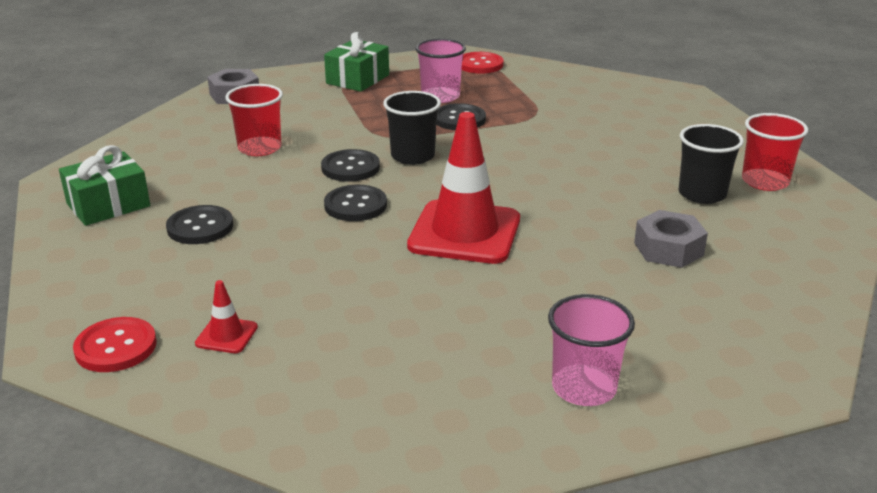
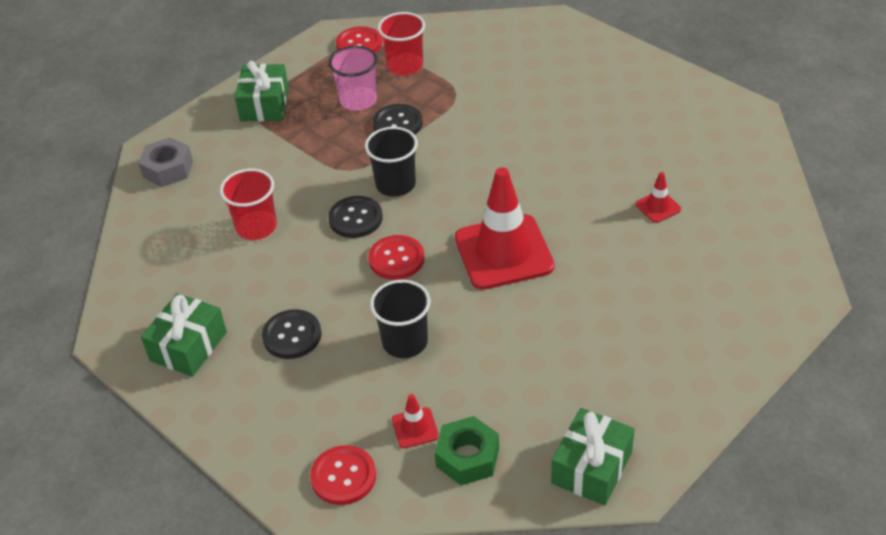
camera: 25 degrees left, 15 degrees up
(249, 380) = (467, 457): none -> green nut
(355, 205) = (396, 259): black button -> red button
(370, 445) = (591, 467): none -> green gift
(584, 388) = (687, 358): pink cup -> none
(668, 249) = (658, 207): grey nut -> red traffic cone
(702, 194) = (644, 139): black cup -> black cup (405, 342)
(765, 181) = (679, 106): red cup -> red cup (405, 66)

